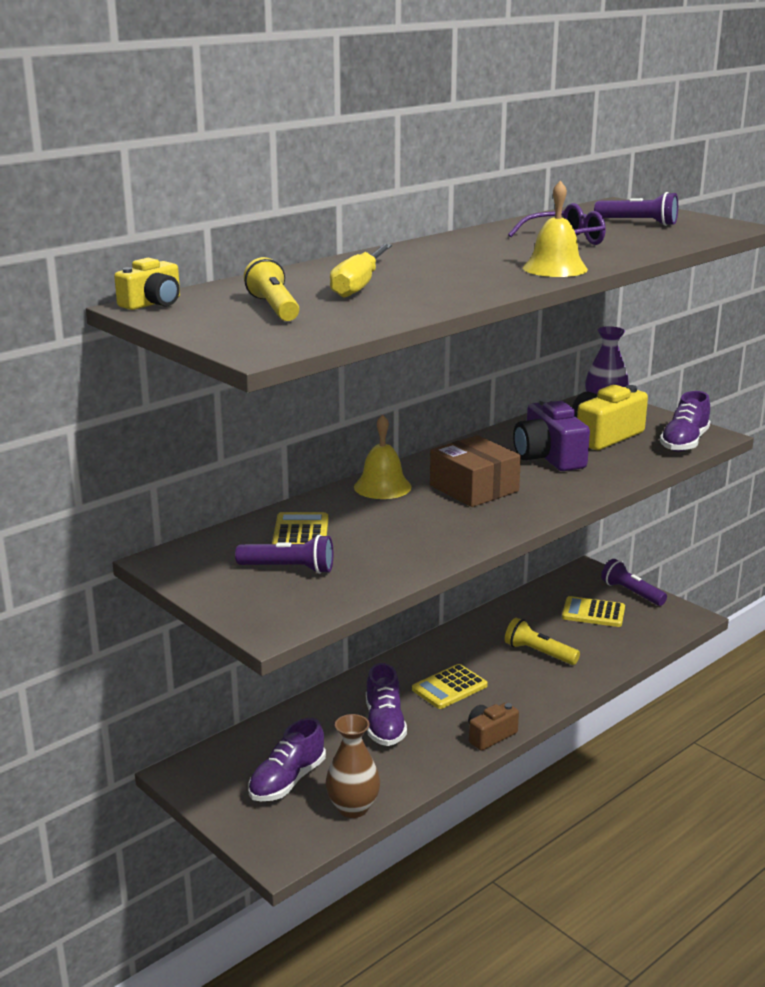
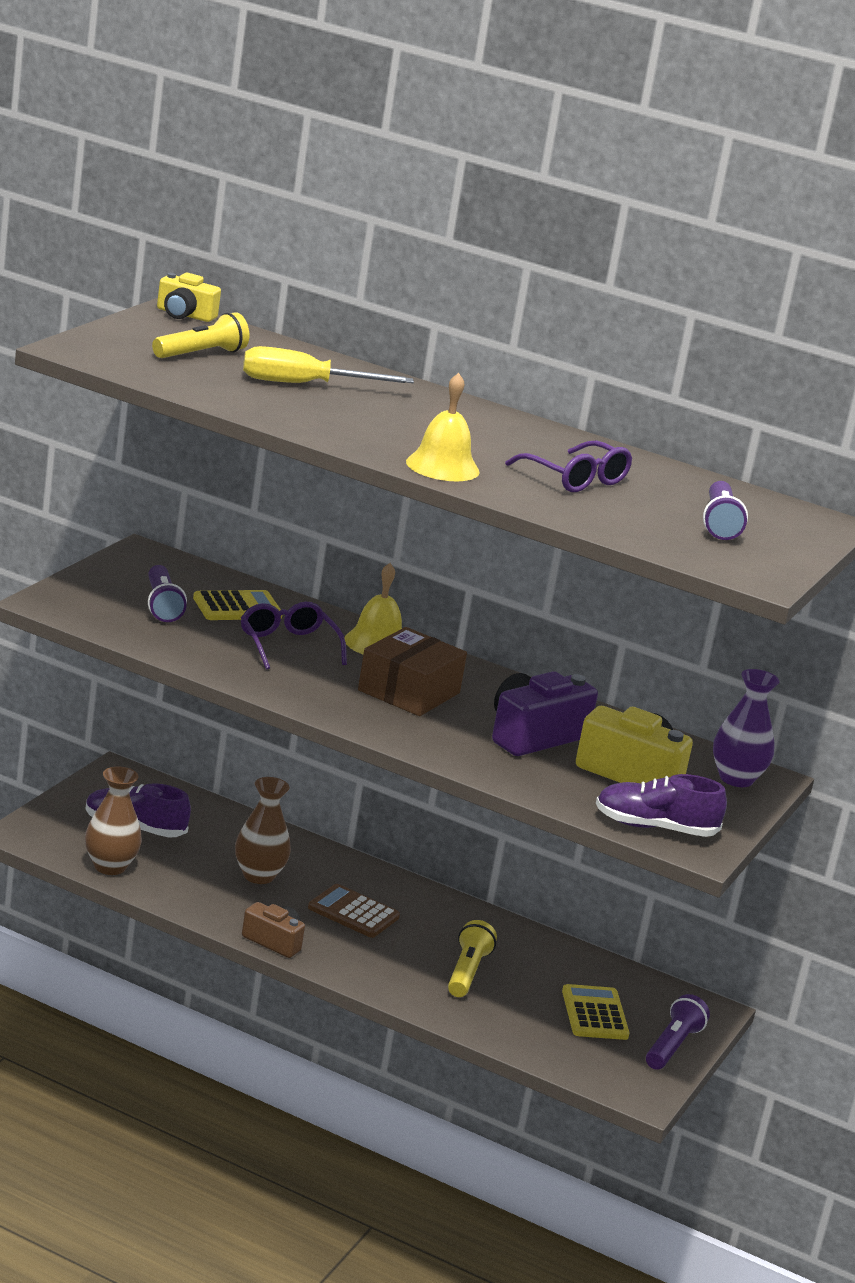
camera: 65 degrees right, 0 degrees up
(383, 523) = (288, 645): none -> purple glasses
(384, 724) = (258, 876): purple shoe -> brown vase
(449, 687) = (353, 912): yellow calculator -> brown calculator

